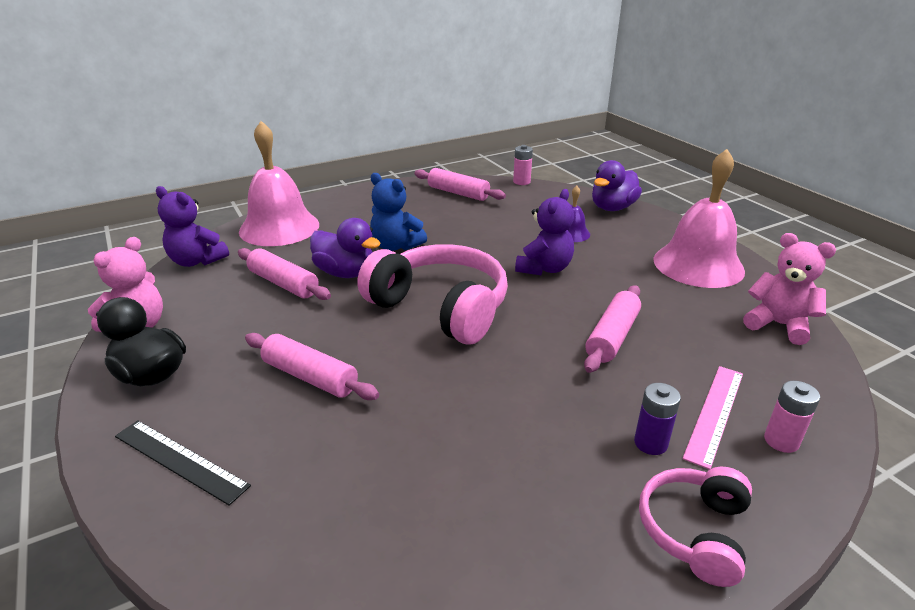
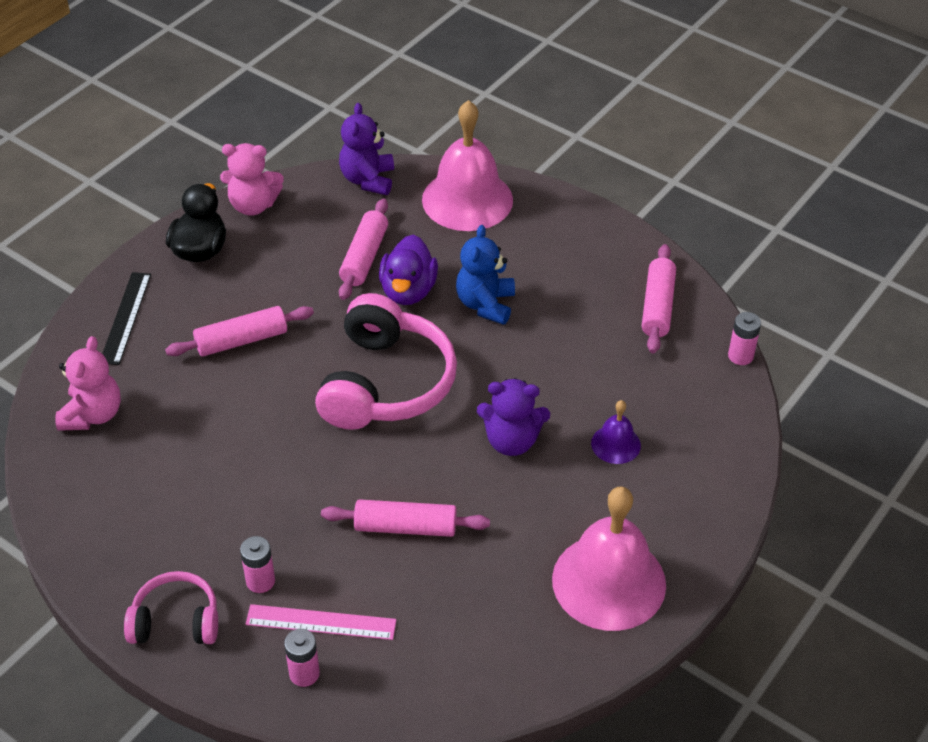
camera: 65 degrees right, 15 degrees up
(310, 377) = (241, 340): pink rolling pin -> pink rolling pin turned 60 degrees clockwise
(612, 208) = (721, 469): purple duck -> none
(650, 443) = (260, 581): purple battery -> pink battery
(778, 325) = (506, 668): pink teddy bear -> pink teddy bear (93, 415)

